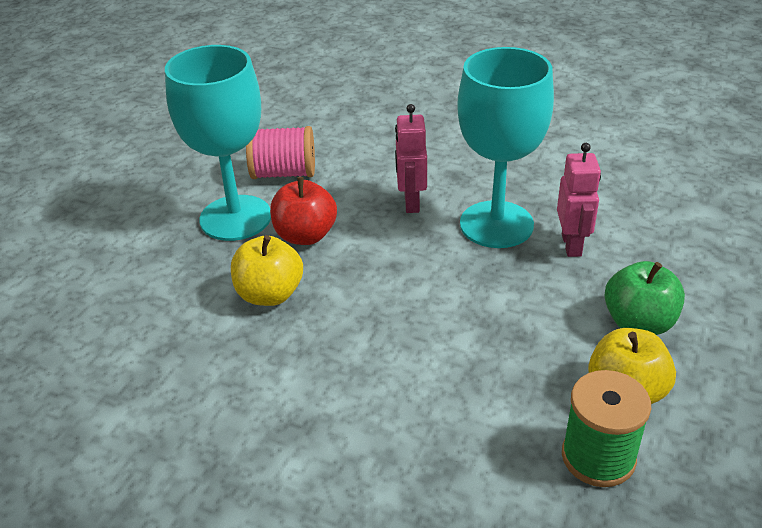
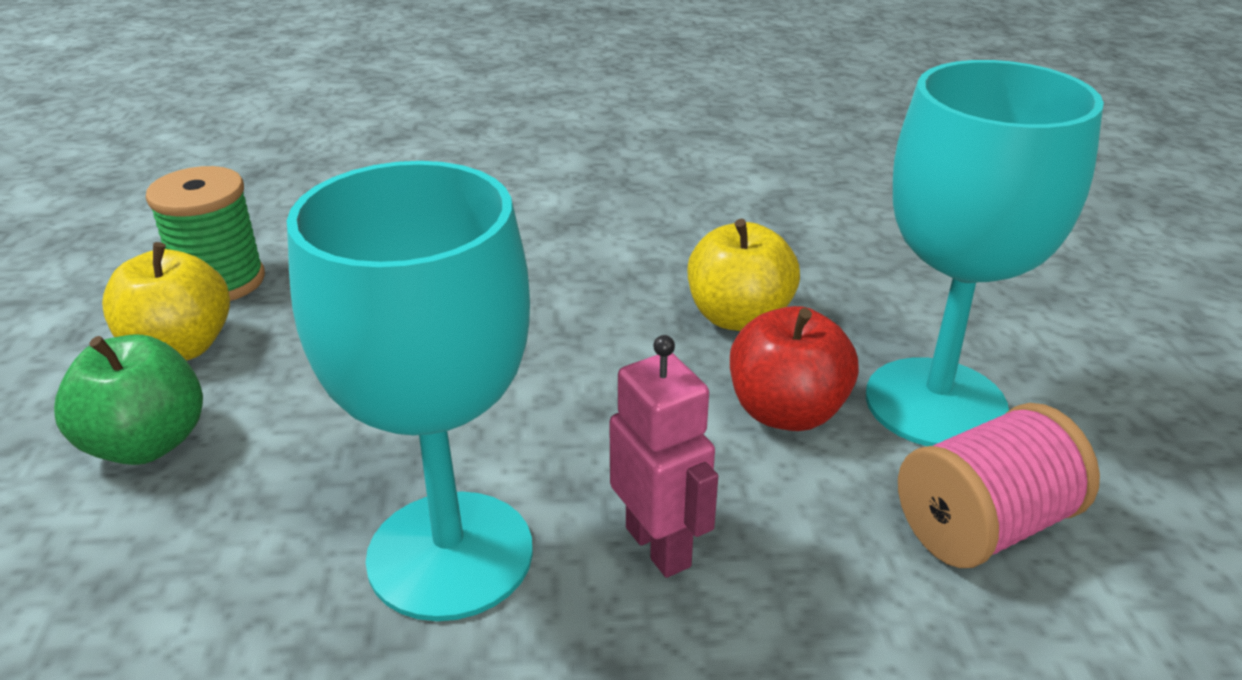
camera: 150 degrees right, 5 degrees down
(572, 245) = (275, 558): pink robot -> none

